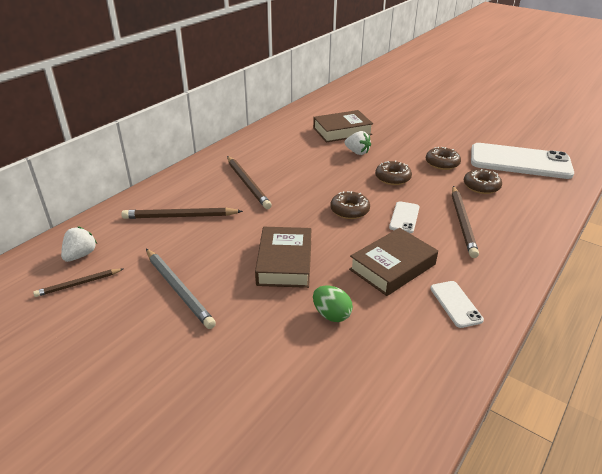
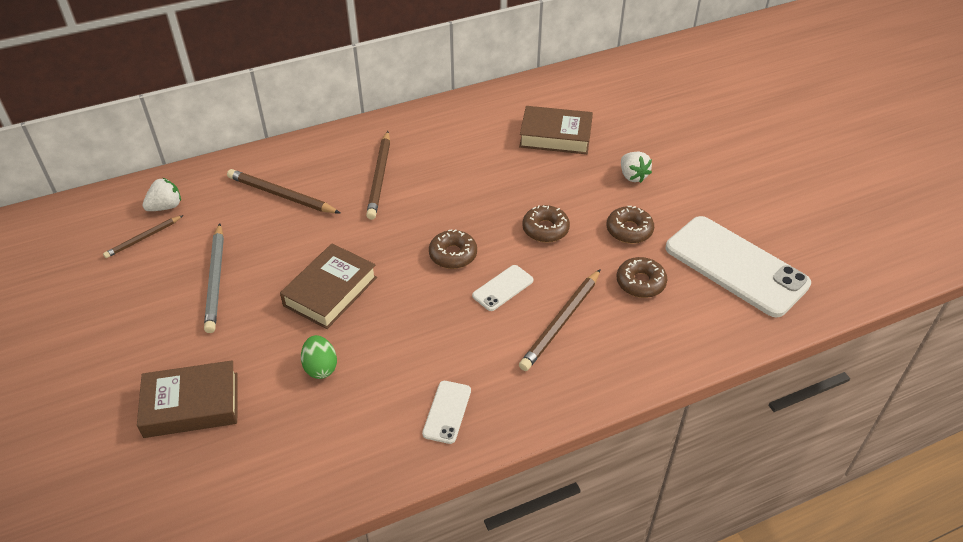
camera: 30 degrees right, 10 degrees up
(78, 284) = (143, 238): brown pencil -> brown pencil turned 45 degrees counterclockwise
(357, 152) = (542, 175): white strawberry -> white strawberry (632, 176)
(392, 267) = (428, 342): brown book -> brown book (191, 405)

